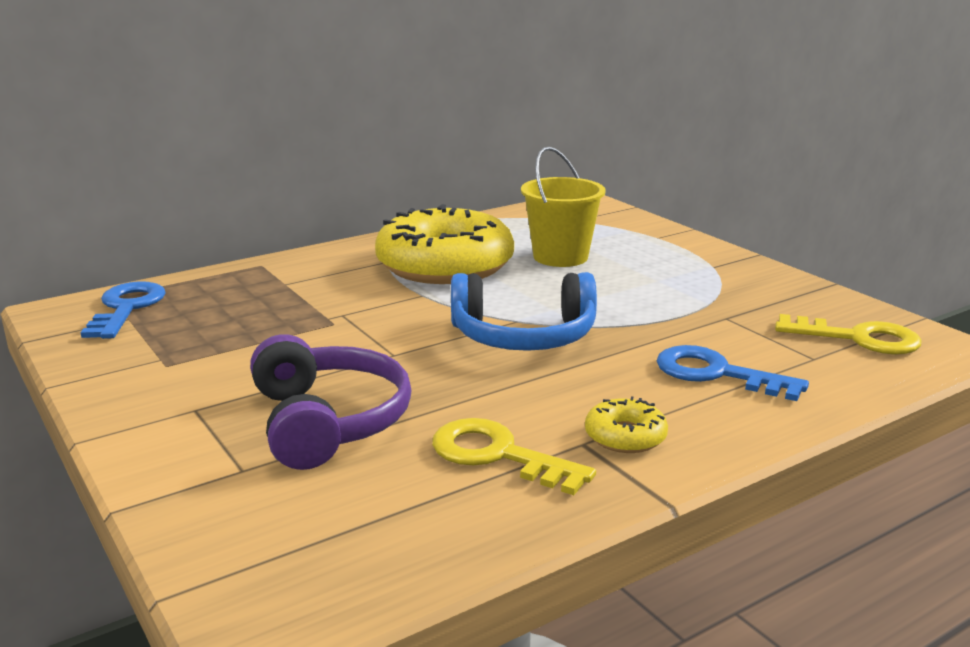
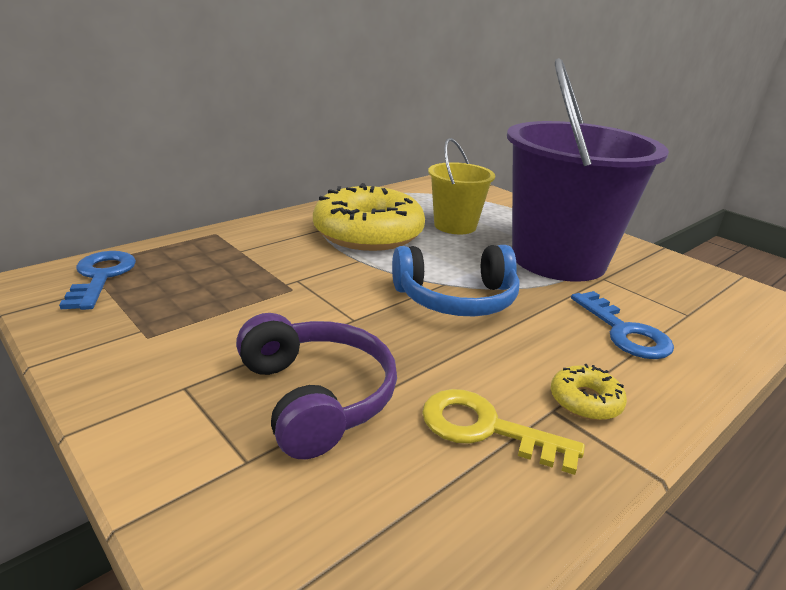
camera: 10 degrees left, 5 degrees up
(677, 296) = (558, 259): none -> purple bucket
(716, 374) = (624, 332): blue key -> blue key turned 135 degrees counterclockwise
(858, 338) = (709, 295): yellow key -> none

